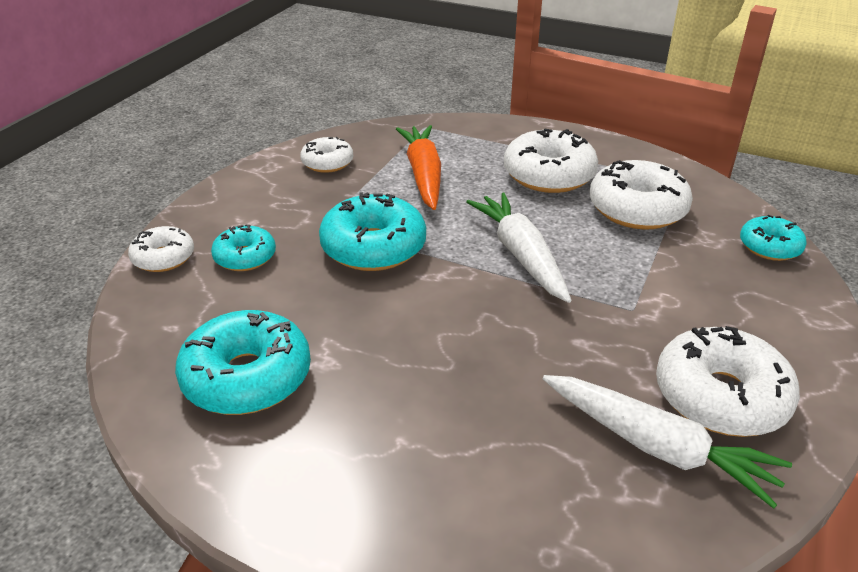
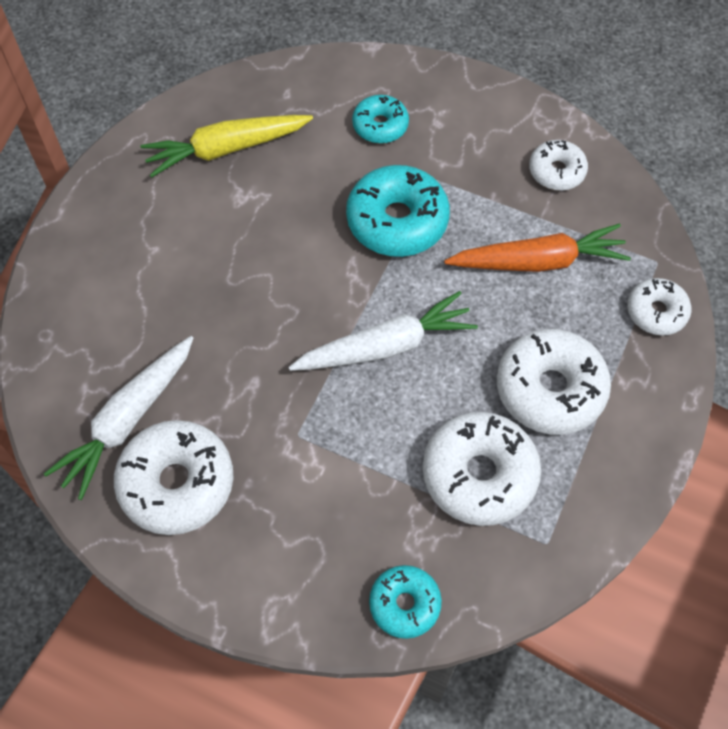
camera: 90 degrees right, 25 degrees up
(163, 258) = (378, 70): white donut -> white donut (656, 312)
(247, 377) = (226, 149): turquoise donut -> yellow carrot

